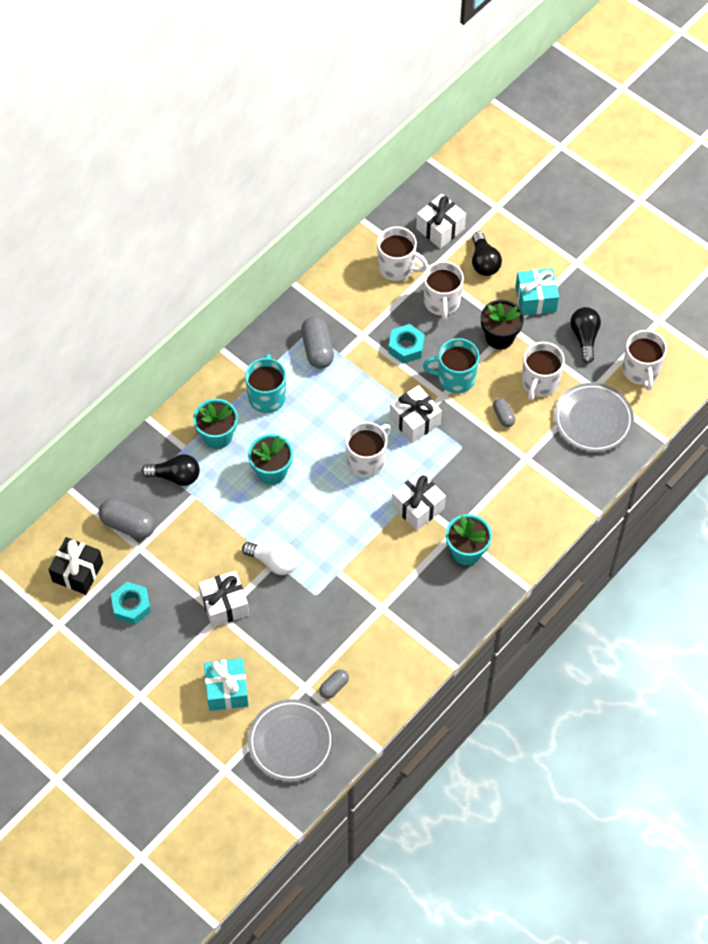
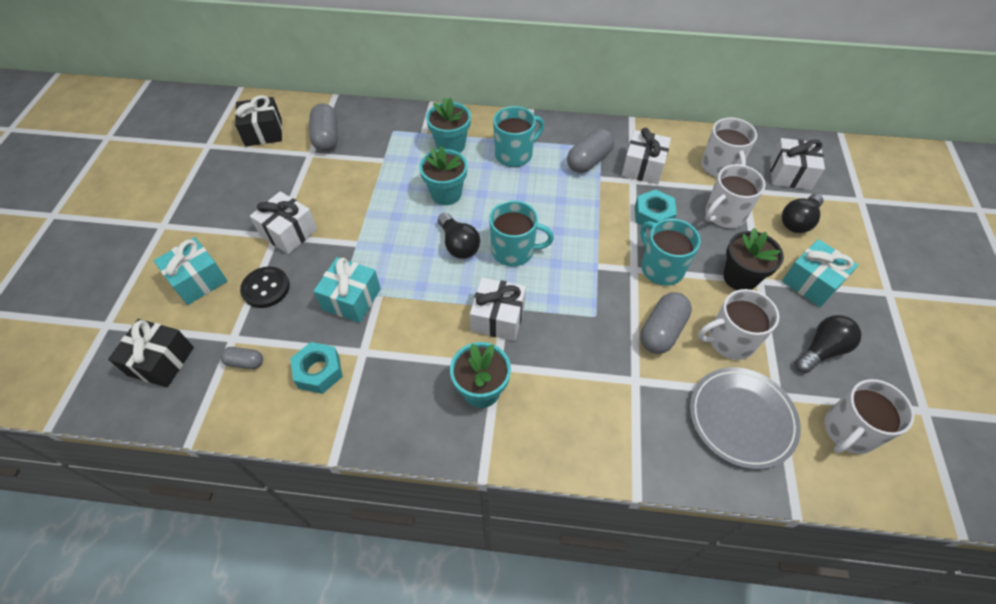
camera: 55 degrees right, 5 degrees down
(131, 606) = (250, 176): turquoise nut -> turquoise nut (319, 371)
(175, 476) = (392, 141): black light bulb -> black light bulb (458, 245)
(272, 645) = (266, 288): none -> black button
(274, 562) = (356, 242): white light bulb -> none
(291, 742) = (161, 361): grey plate -> black gift
(328, 592) = (351, 299): none -> turquoise gift
(367, 460) = (514, 251): white mug -> turquoise mug
(415, 421) = (587, 263): white gift -> white gift (643, 167)
(503, 416) = (662, 331): grey capsule -> grey capsule, size x1.77

